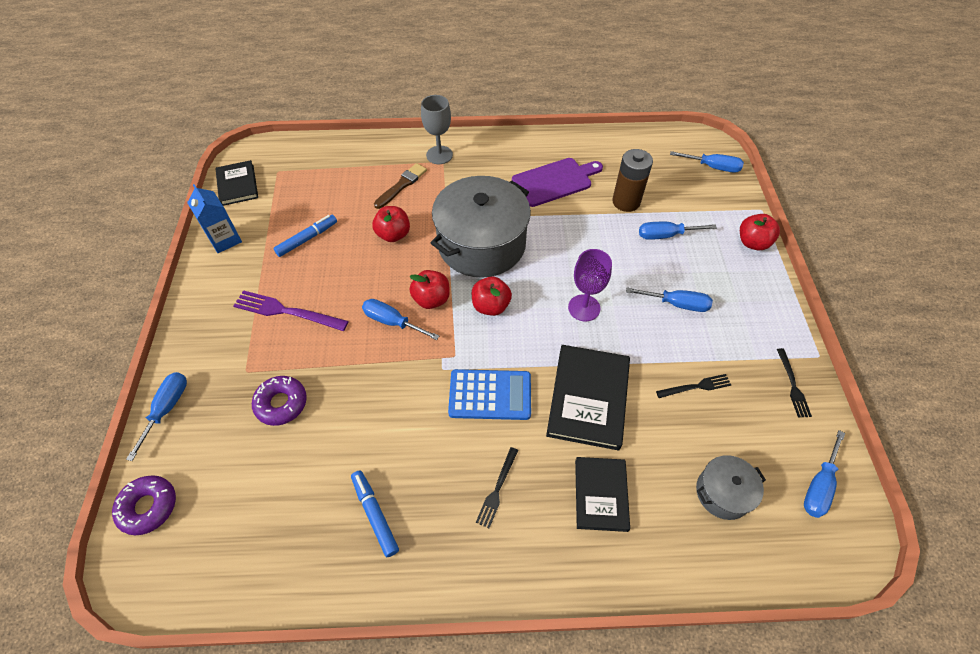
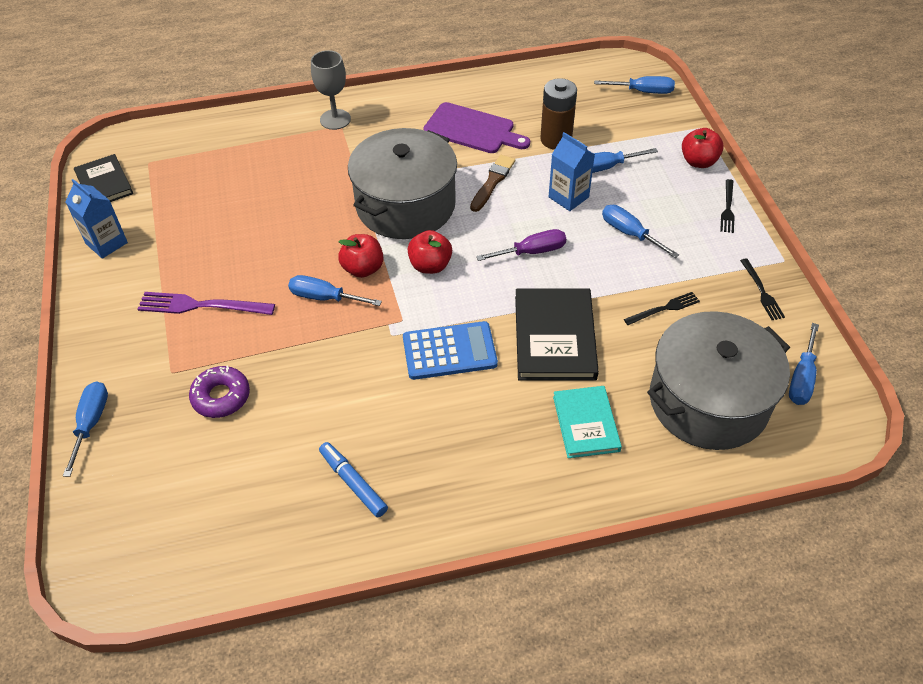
camera: 10 degrees left, 5 degrees down
(148, 507) = (100, 520): purple donut -> none
(307, 239) = (204, 228): blue marker -> none
(393, 235) = (303, 210): red apple -> none
(401, 185) = (299, 157): brown brush -> brown brush (492, 182)
(497, 489) = (477, 437): black fork -> black fork (727, 208)
(554, 181) = (472, 129): purple cutting board -> purple cutting board turned 60 degrees clockwise
(584, 308) = (532, 252): purple goblet -> purple screwdriver
(601, 494) = (586, 423): black book -> turquoise book
(627, 259) = (568, 197): none -> blue carton
(677, 304) = (630, 233): blue screwdriver -> blue screwdriver turned 135 degrees counterclockwise
(723, 493) = (708, 401): grey pot -> grey pot, size x2.11

